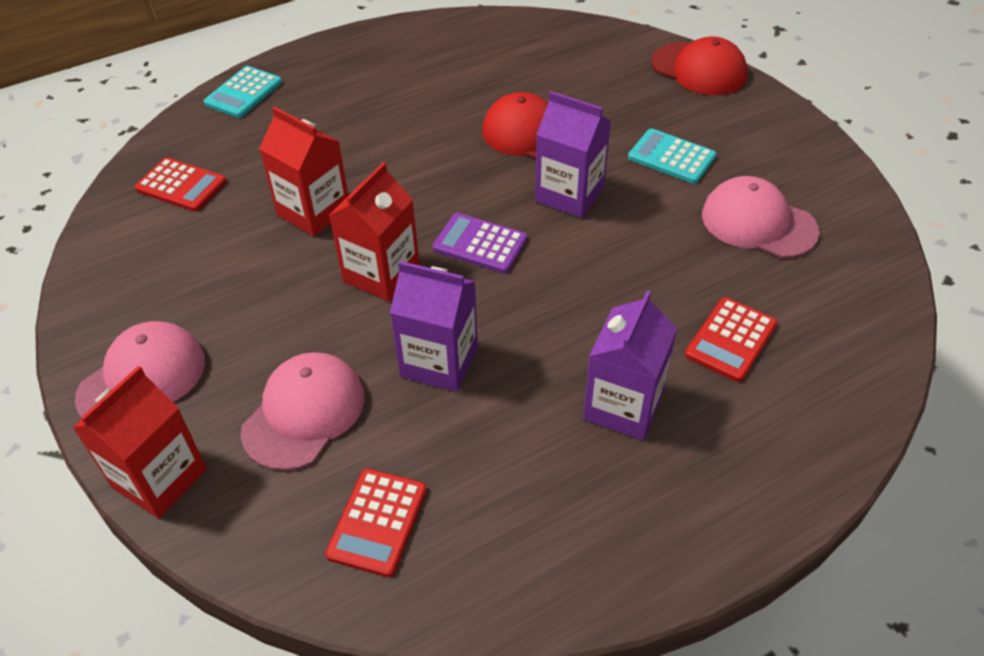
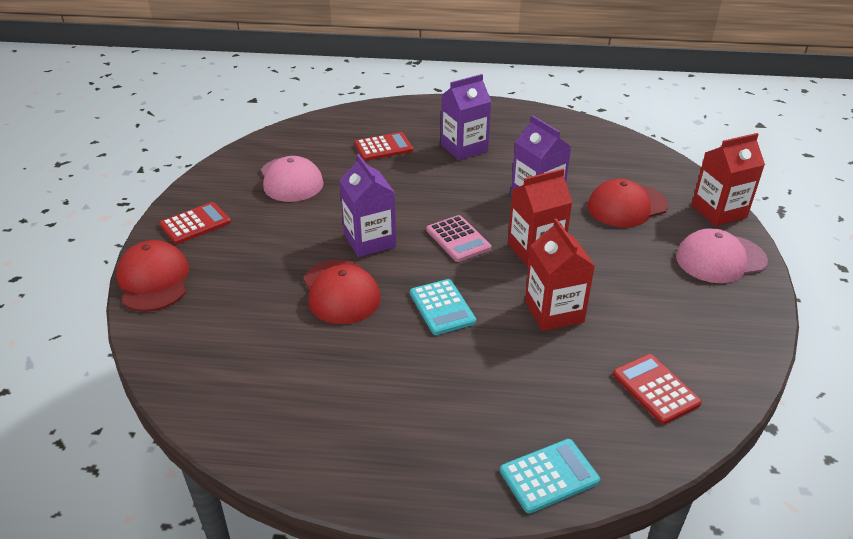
camera: 145 degrees left, 10 degrees down
(304, 413) = (627, 206): pink cap -> red cap
(378, 522) = (612, 158): red calculator -> red calculator (195, 224)
(480, 244) = (458, 239): purple calculator -> pink calculator
(671, 157) = (277, 232): turquoise calculator -> turquoise calculator (442, 307)

